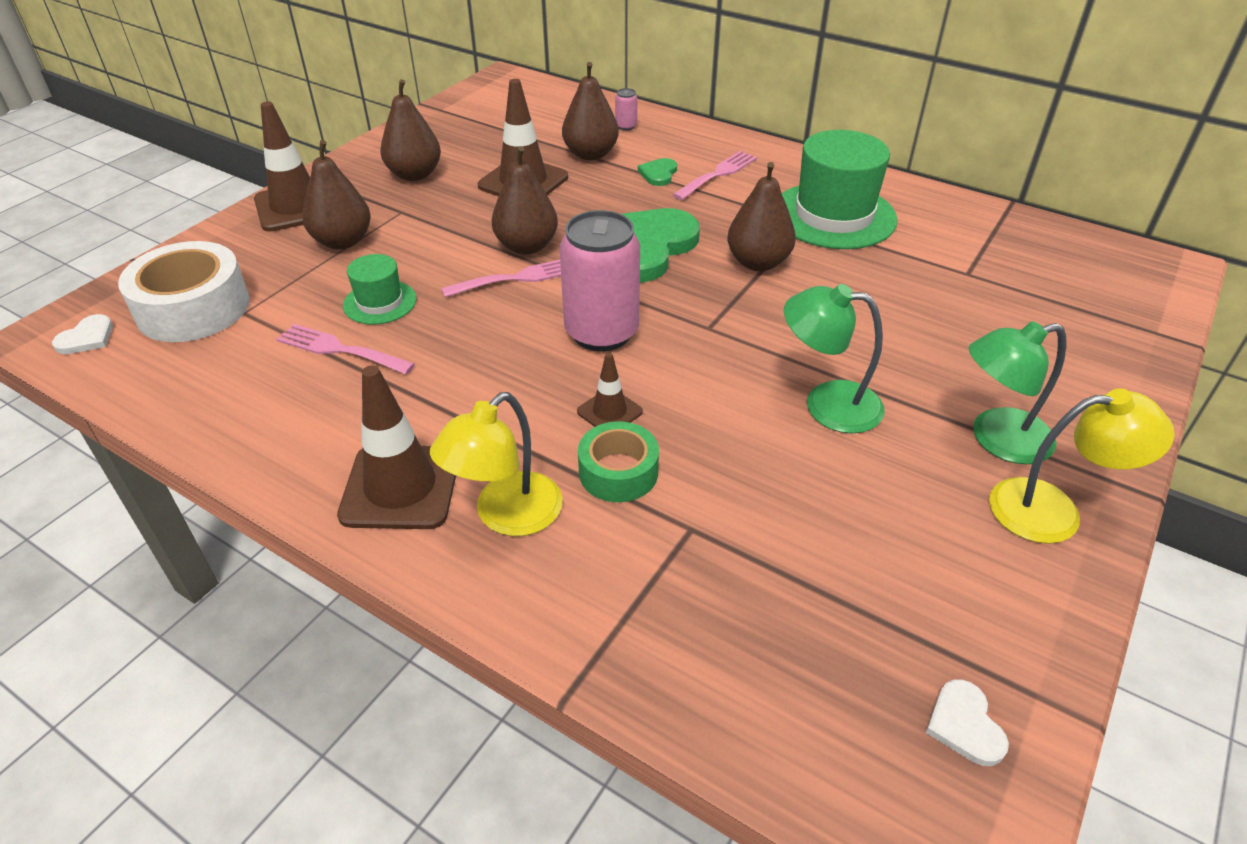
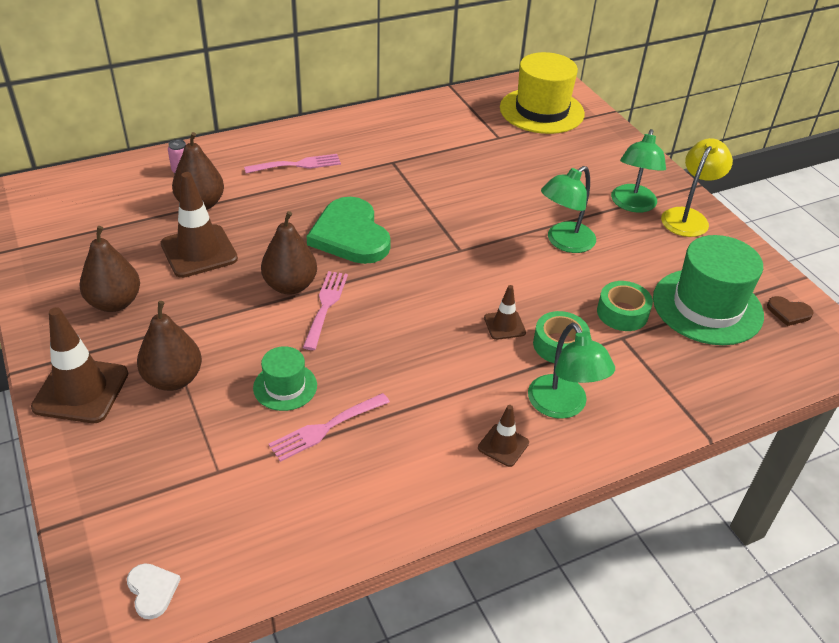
camera: 60 degrees left, 0 degrees up
(193, 308) = (178, 503): white tape -> none
(400, 487) = (503, 445): brown traffic cone -> brown traffic cone, size x0.52
(506, 516) = (563, 406): yellow lamp -> green lamp
(601, 333) = (425, 295): pink can -> none
(658, 174) = (266, 187): green heart -> none
(718, 174) = (297, 165): pink fork -> pink fork turned 90 degrees clockwise
(742, 511) = (622, 313): none -> green tape
(758, 262) = (415, 200): brown pear -> none
(833, 215) = (396, 148): green hat -> green hat (707, 306)
(964, 725) = (788, 312): white heart -> brown heart
(1082, 284) = (541, 111): none -> yellow hat

